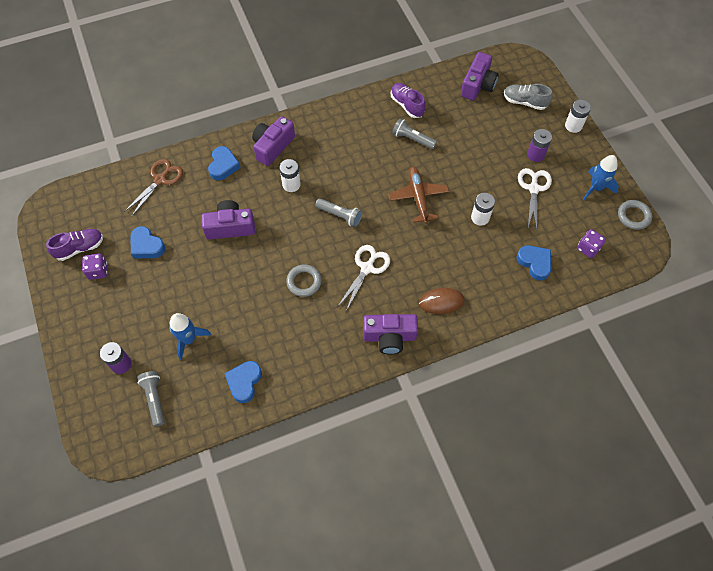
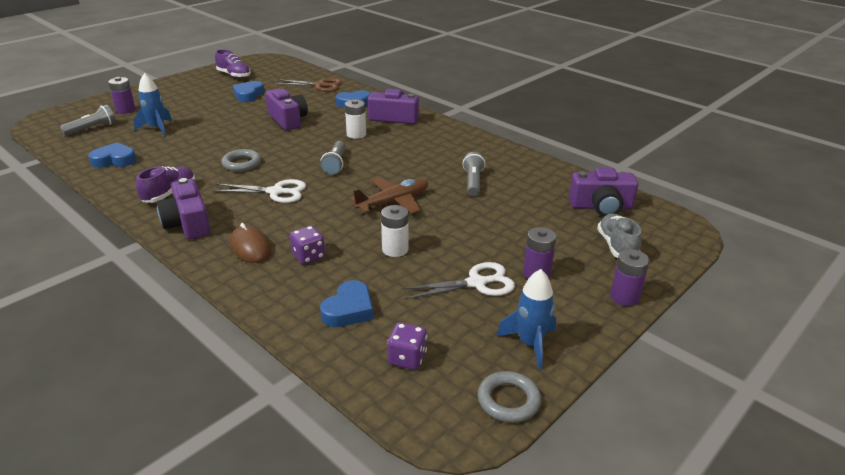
camera: 65 degrees right, 30 degrees down
(98, 271) = (215, 85): purple dice -> purple dice (308, 256)
(407, 105) = (517, 170): purple shoe -> purple shoe (169, 194)
(573, 126) = (624, 297): white battery -> purple battery

